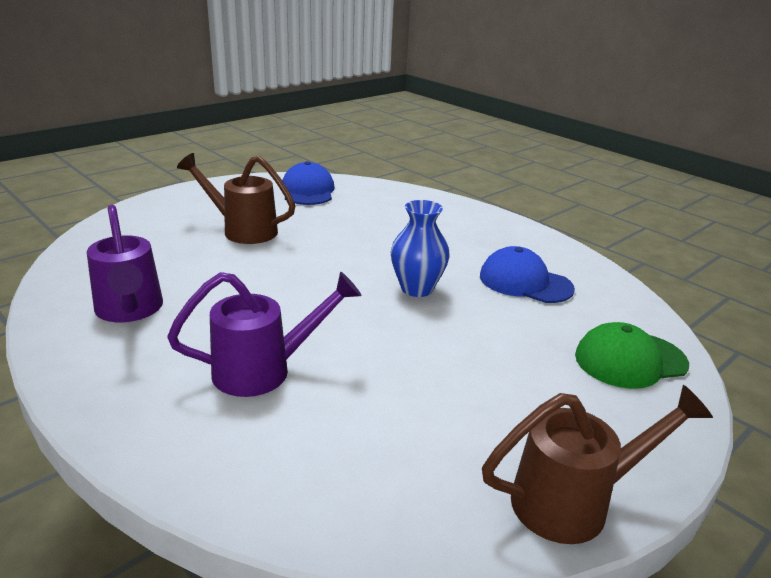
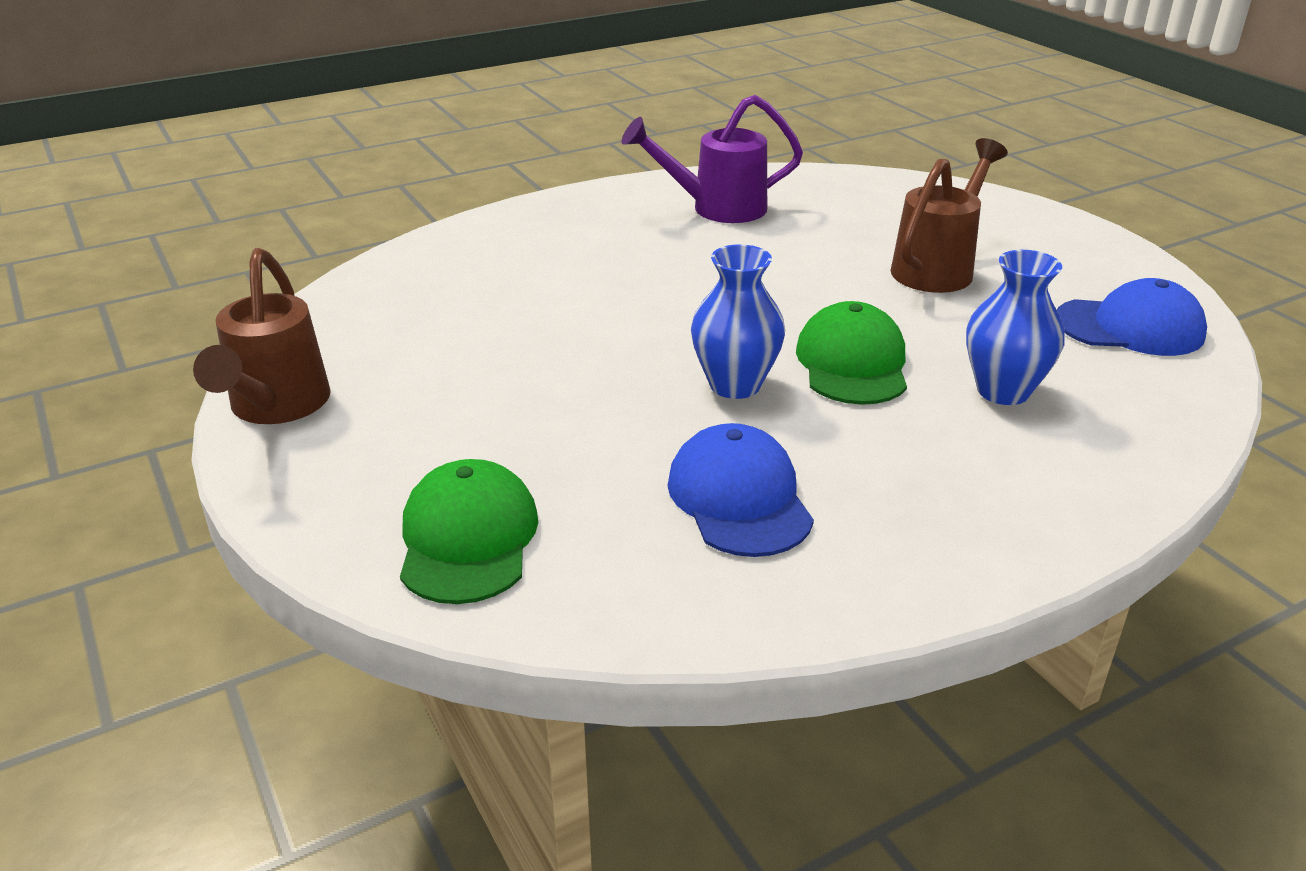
camera: 105 degrees right, 5 degrees up
(265, 370) = (576, 271): purple watering can -> none
(374, 255) = (852, 363): none -> green cap
(385, 220) = (1003, 391): none -> blue vase
(525, 282) = (739, 498): blue cap -> blue cap turned 60 degrees counterclockwise

